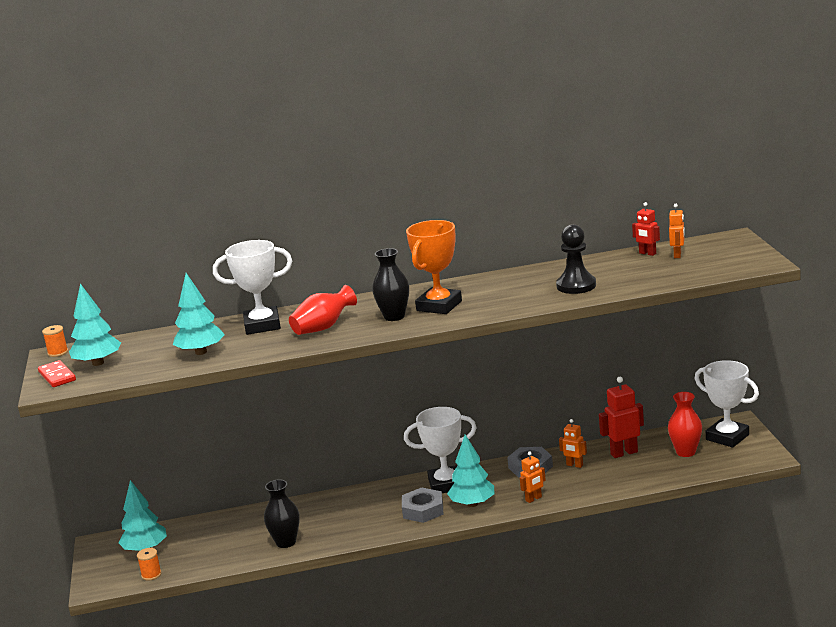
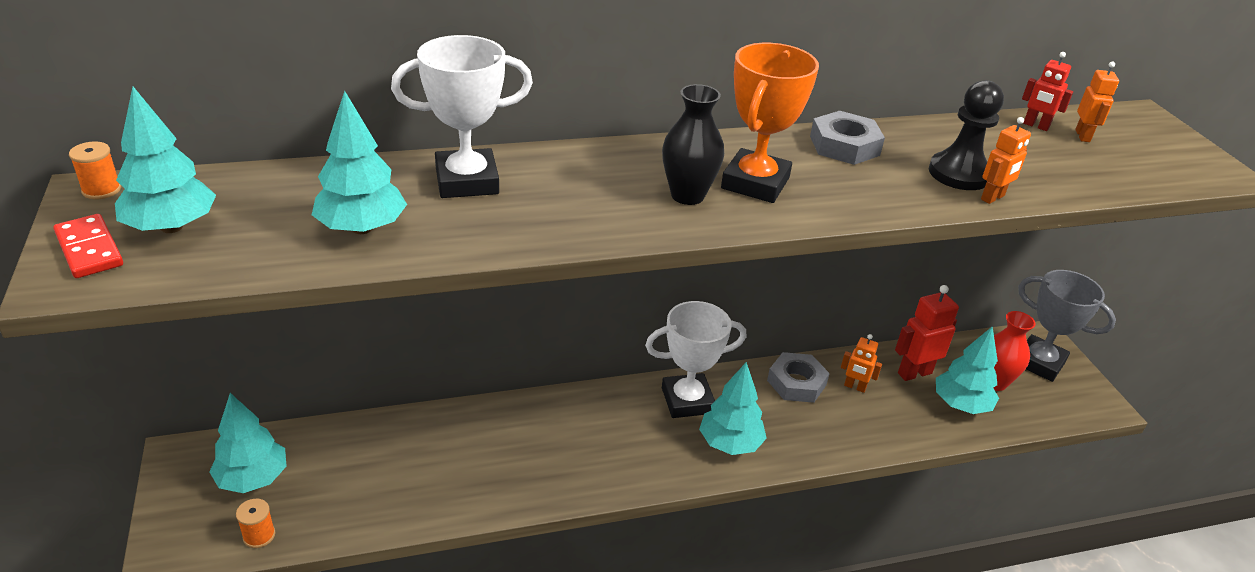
camera: 10 degrees left, 15 degrees up
(286, 542) = (467, 489): black vase -> none
(323, 328) = (572, 202): red vase -> none
(423, 510) = (662, 447): grey nut -> grey nut (844, 146)
(533, 499) = (813, 444): orange robot -> orange robot (993, 198)
(654, 467) = (961, 405): none -> turquoise tree
(727, 437) = (1039, 362): white trophy -> grey trophy

